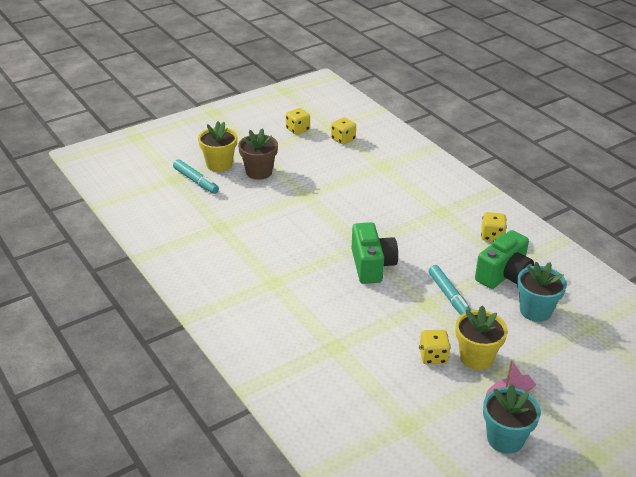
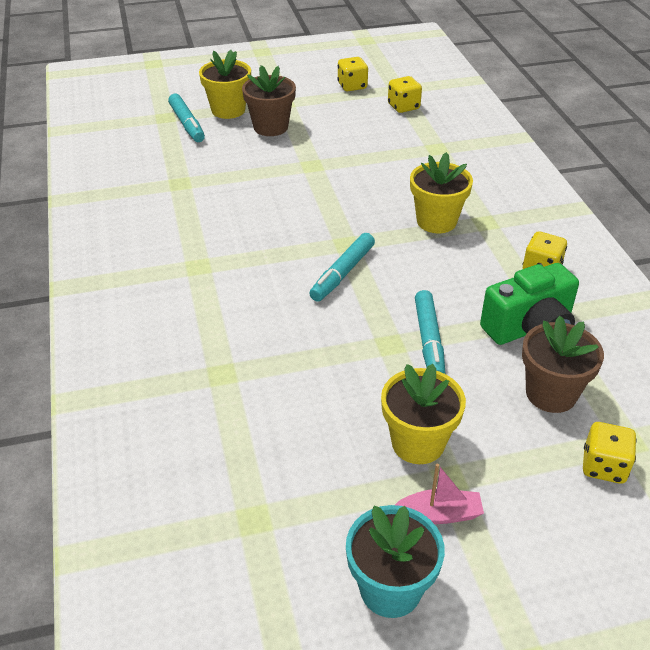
camera: 20 degrees right, 5 degrees up
(372, 265) = (343, 273): green camera -> turquoise marker
(411, 218) = (436, 221): none -> yellow flower pot
(433, 356) = (353, 424): yellow dice -> yellow dice (603, 466)
(535, 311) = (551, 394): turquoise flower pot -> brown flower pot

